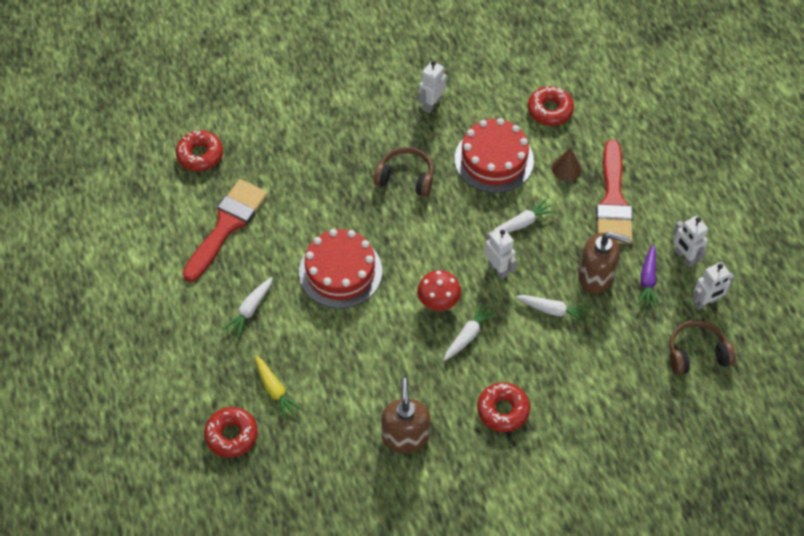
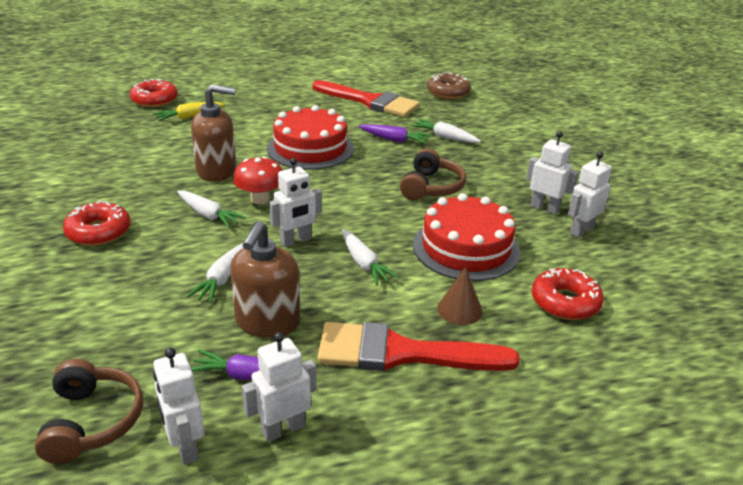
camera: 90 degrees right, 25 degrees down
(200, 155) = (448, 92): red donut -> brown donut
(250, 309) = (277, 109): white carrot -> white carrot (444, 137)
(317, 203) = (394, 140): none -> purple carrot
(405, 436) = (103, 173): brown soap dispenser -> brown soap dispenser (217, 171)
(461, 87) = (581, 231): none -> white robot

